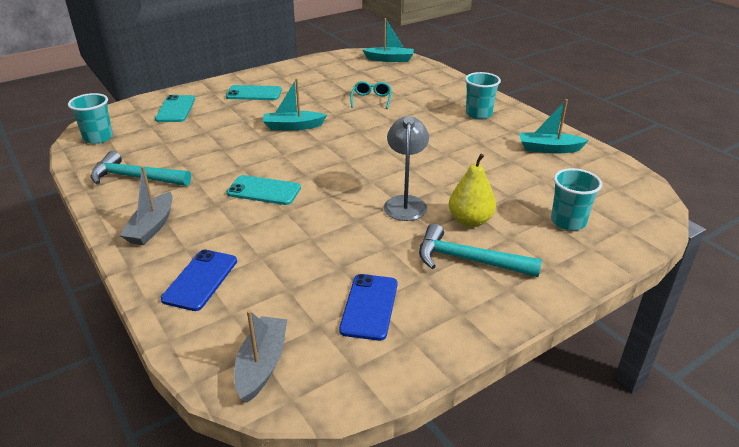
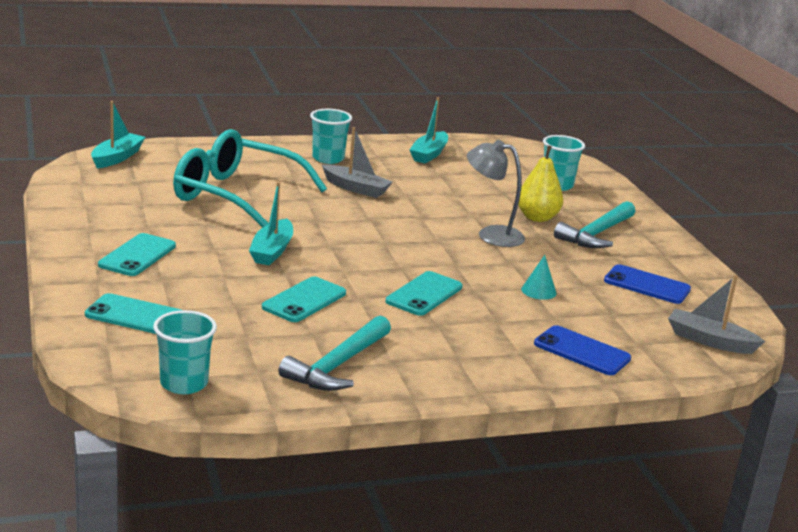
camera: 75 degrees left, 10 degrees down
(152, 227) = (468, 366): grey boat -> grey boat (356, 188)
(225, 150) = (304, 300): none -> turquoise phone
(307, 242) = (538, 291): none -> turquoise cone
(371, 99) = (235, 195): turquoise glasses -> turquoise glasses, size x2.45

